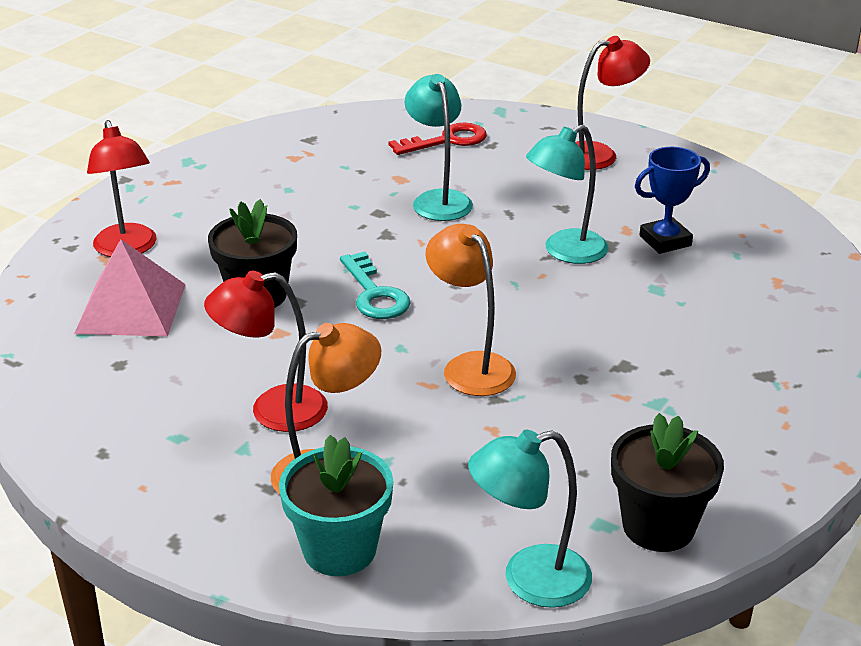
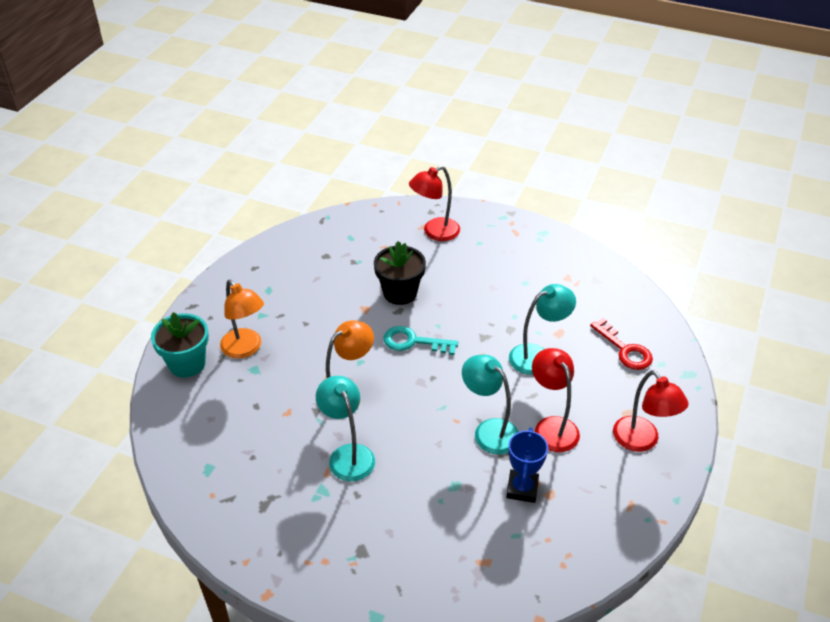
camera: 80 degrees right, 10 degrees up
(131, 308) = (376, 247): pink pyramid -> none
(273, 411) = (293, 319): red lamp -> red lamp (552, 426)
(374, 294) = (413, 342): turquoise key -> turquoise key turned 45 degrees clockwise
(529, 580) = (165, 440): turquoise lamp -> turquoise lamp (348, 455)
(658, 526) = (207, 494): black flower pot -> none
(665, 241) = (522, 488): blue trophy -> blue trophy turned 45 degrees clockwise

